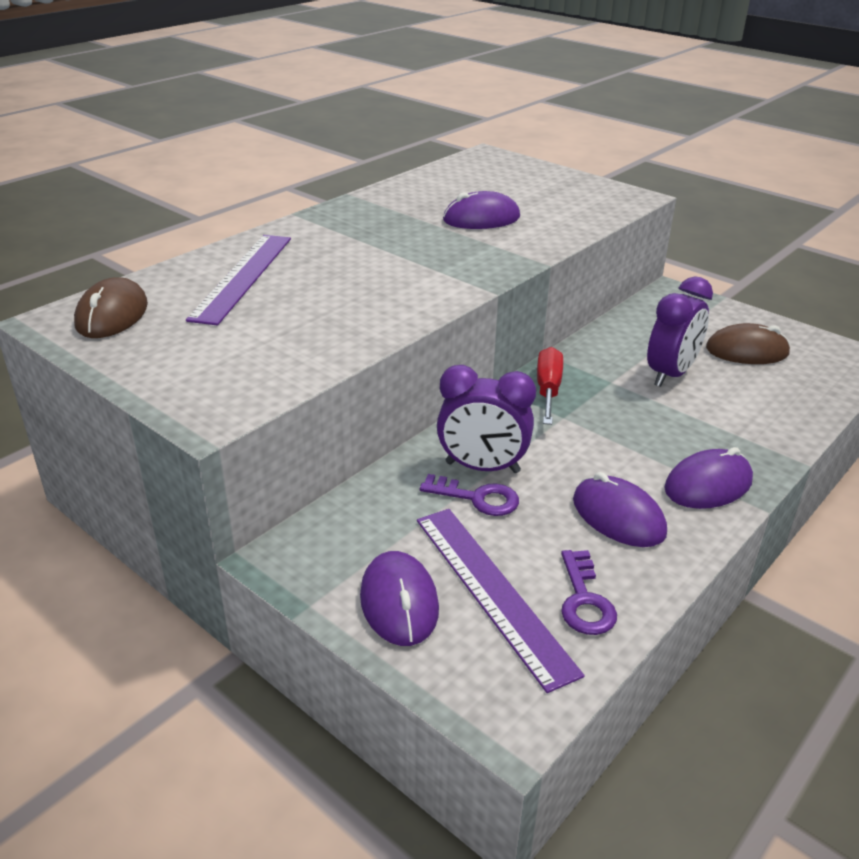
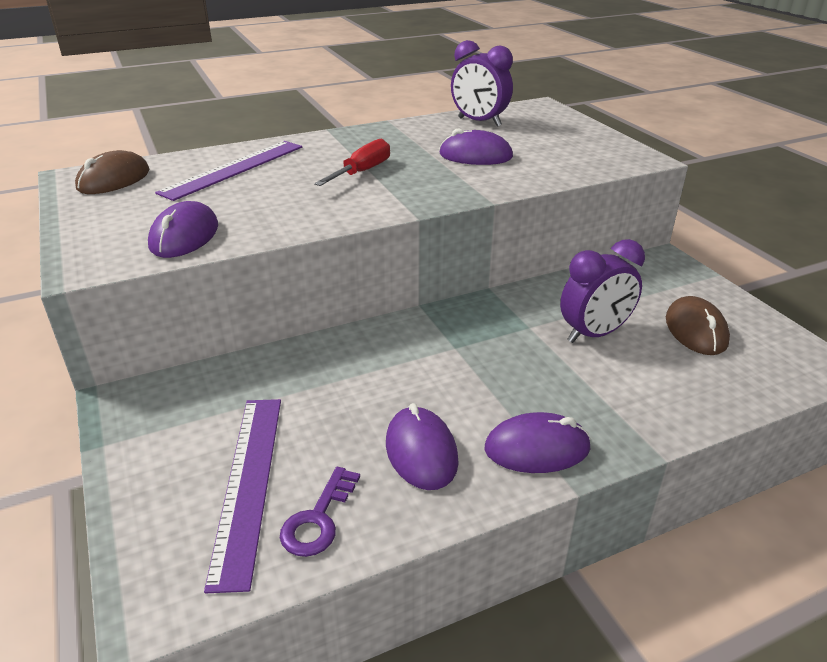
camera: 25 degrees right, 0 degrees up
(399, 602) = (168, 466): purple mouse -> purple mouse (184, 236)
(477, 498) = (313, 397): purple key -> none
(482, 468) = (342, 372): purple clock -> purple clock (479, 122)
(548, 390) = (463, 320): red screwdriver -> red screwdriver (362, 172)
(747, 351) = (696, 330): brown mouse -> brown mouse turned 60 degrees clockwise

